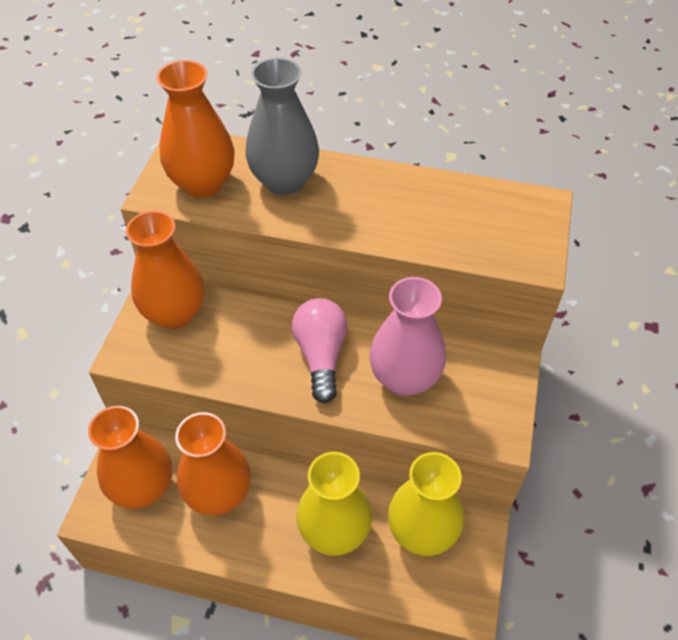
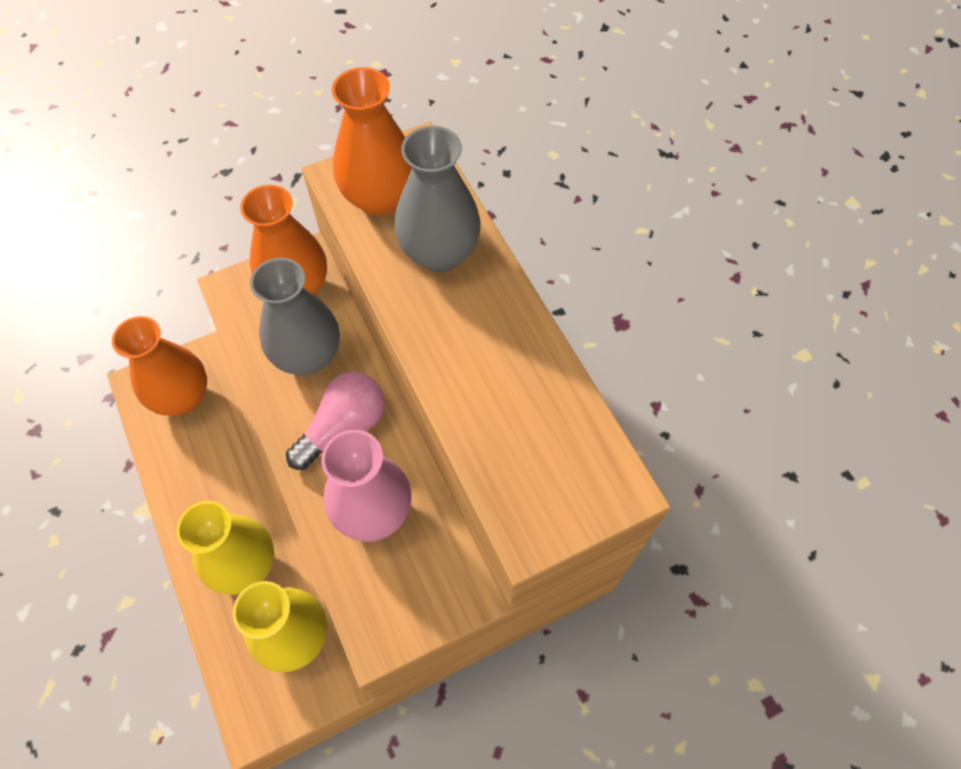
camera: 50 degrees right, 10 degrees up
(219, 494) = (216, 453): orange vase -> none
(240, 341) = (308, 356): none -> grey vase

